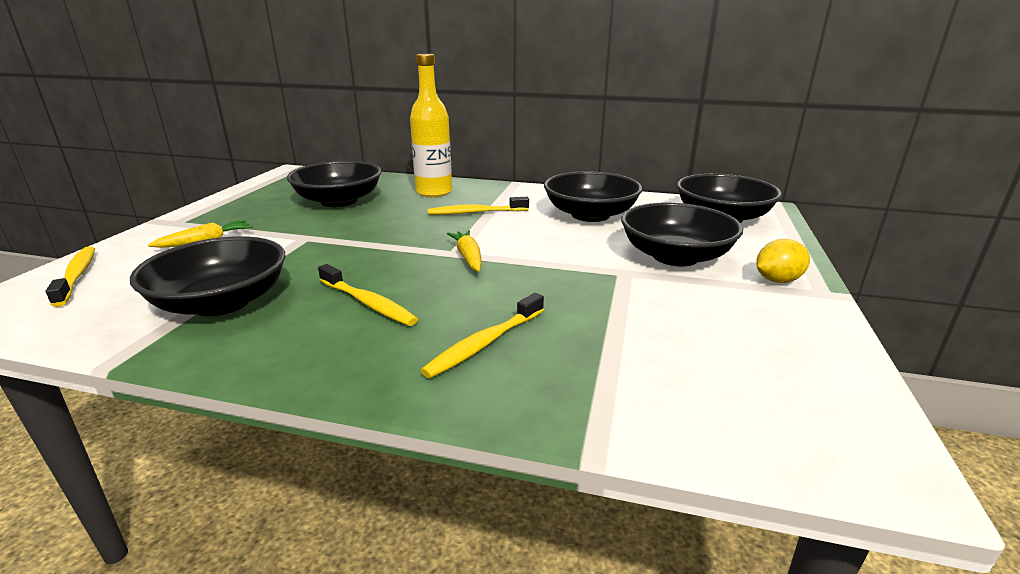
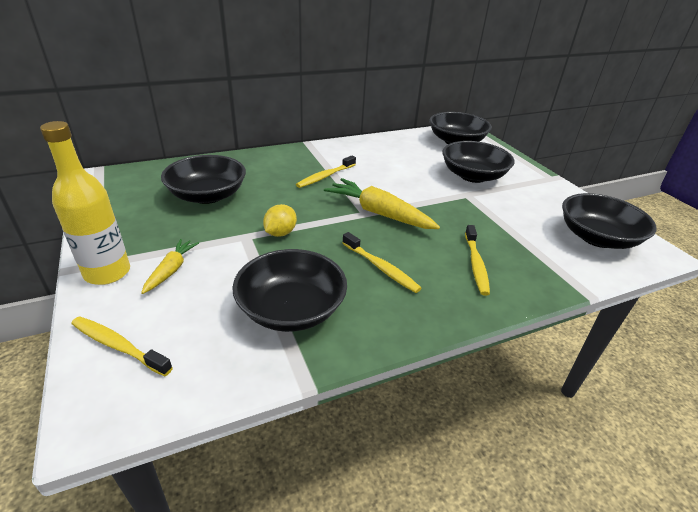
camera: 40 degrees left, 10 degrees up
(368, 303) = (381, 268): yellow toothbrush -> yellow toothbrush turned 45 degrees clockwise
(434, 192) = (267, 166): yellow bottle -> yellow bottle (107, 273)
(468, 257) = (379, 213): yellow carrot -> yellow carrot, size x1.80
(590, 215) = (393, 158): black bowl -> black bowl (597, 238)
(777, 280) = (528, 176): yellow lemon -> yellow lemon (280, 233)

